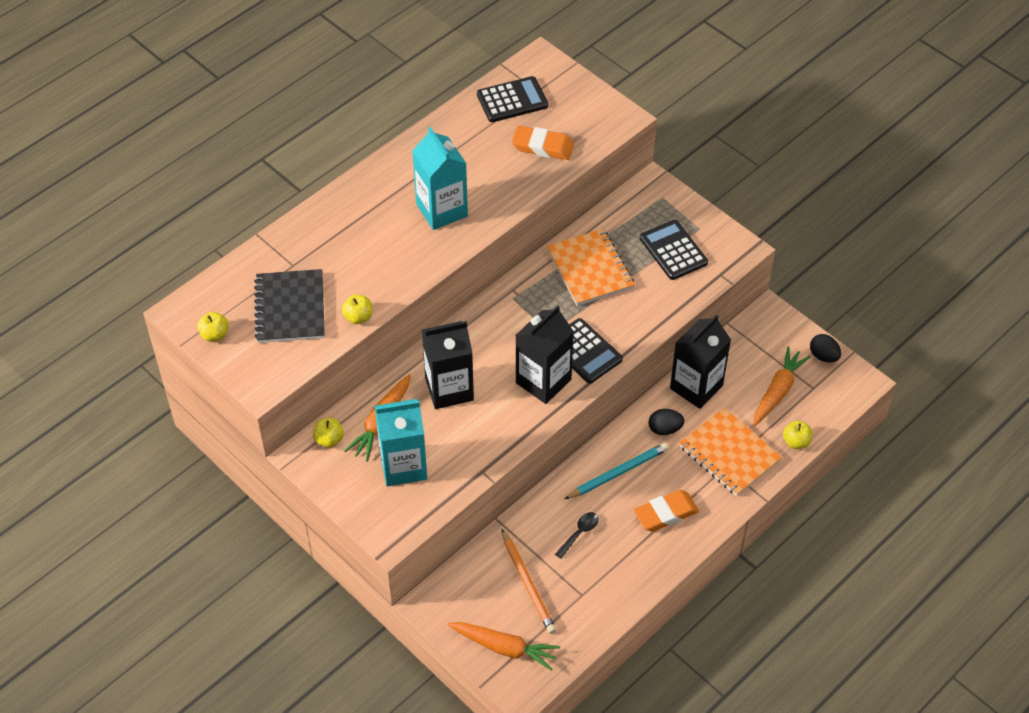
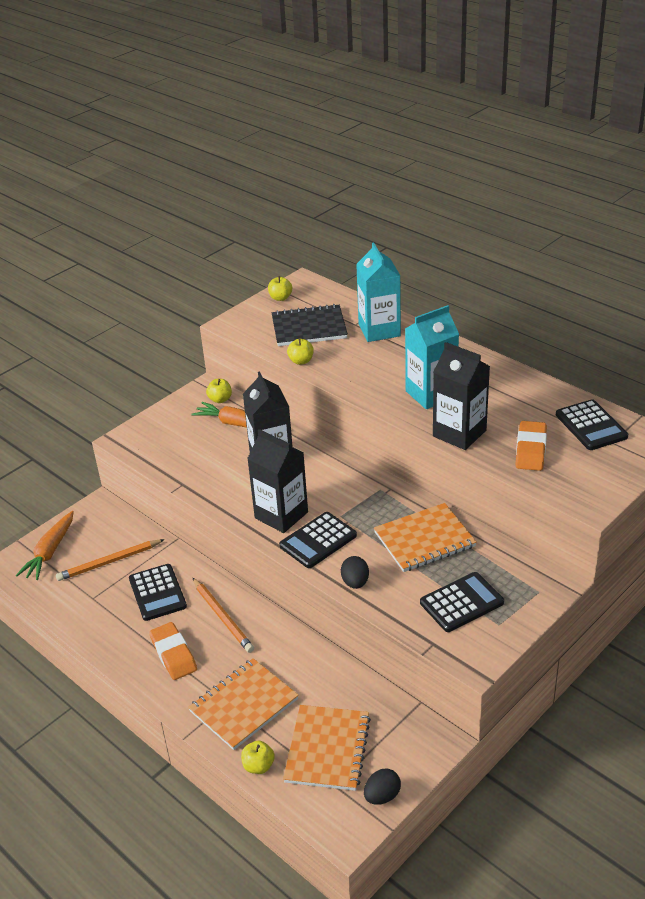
camera: 90 degrees right, 15 degrees down
(403, 466) = (191, 440): turquoise carton -> turquoise carton (379, 330)
(579, 533) = (157, 593): black spoon -> black calculator
(618, 473) = (222, 617): turquoise pencil -> orange pencil
(664, 429) = (274, 651): black egg -> black egg (355, 582)
(696, 387) = (329, 676): black carton -> black carton (459, 433)
(777, 391) = (327, 749): orange carrot -> orange notebook

